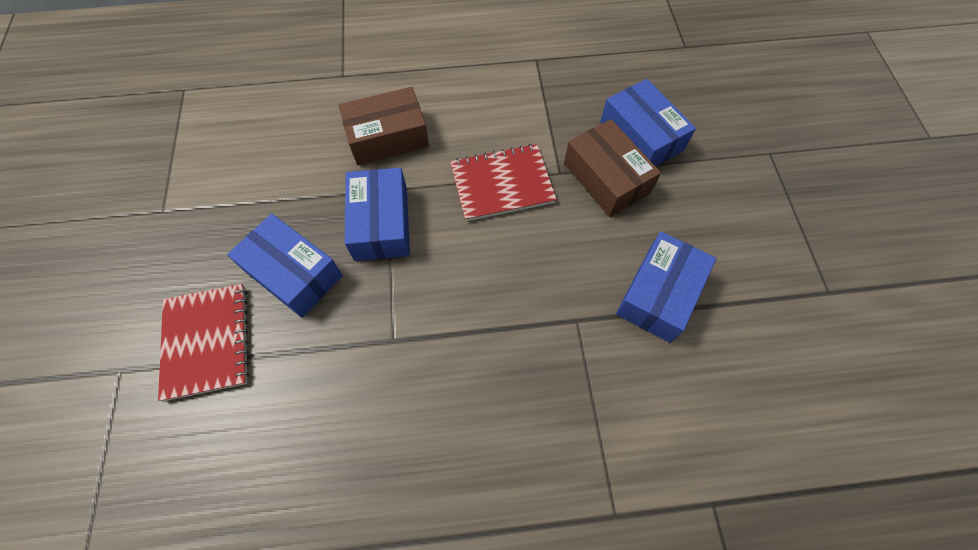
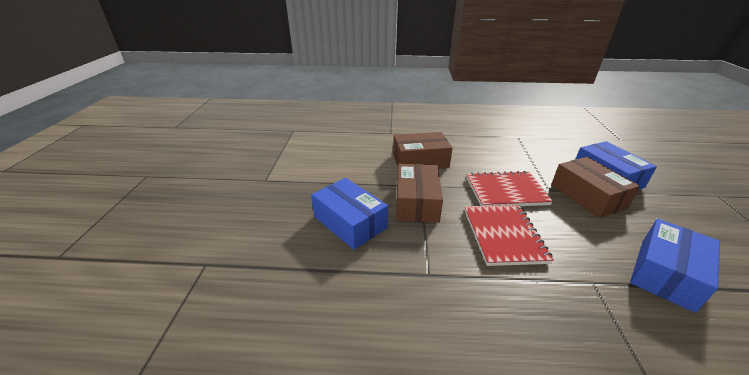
camera: 10 degrees right, 30 degrees down
(207, 342) = (277, 255): red notebook -> red notebook (503, 235)
(381, 223) = (417, 202): blue box -> brown box

